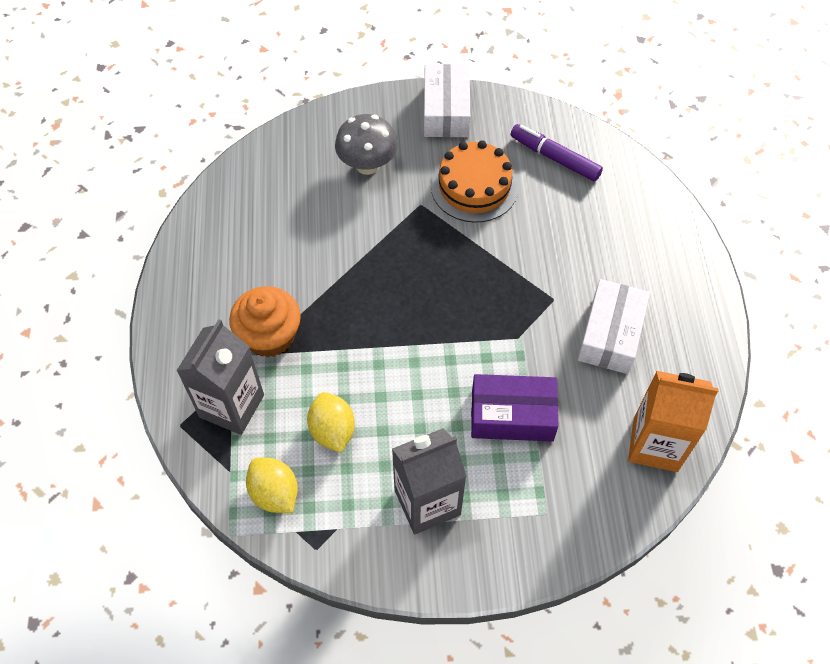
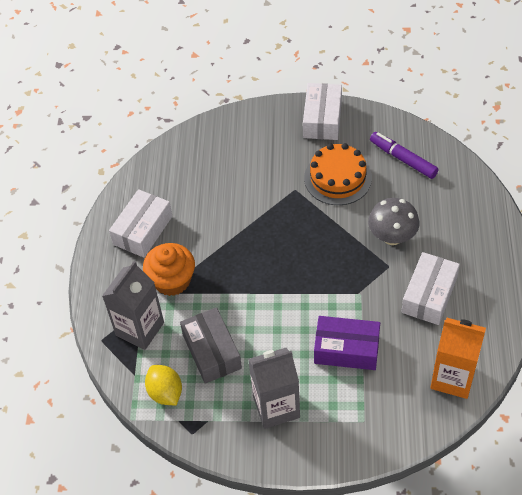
camera: 10 degrees right, 5 degrees down
(224, 270) = (143, 230): none -> white box
(332, 431) = (212, 351): yellow lemon -> grey box
(367, 165) = (257, 157): grey mushroom -> grey mushroom (392, 237)

